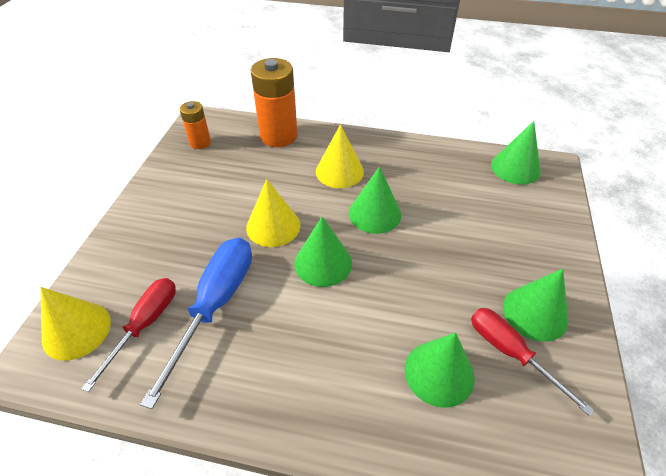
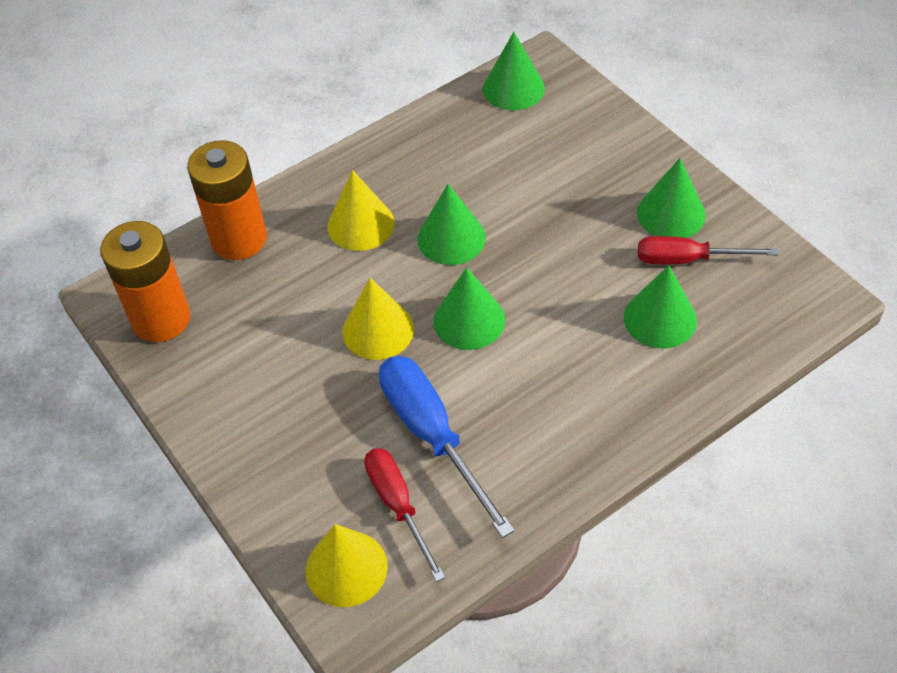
camera: 45 degrees left, 5 degrees up
(200, 143) = (161, 319): orange battery -> orange battery, size x1.80

